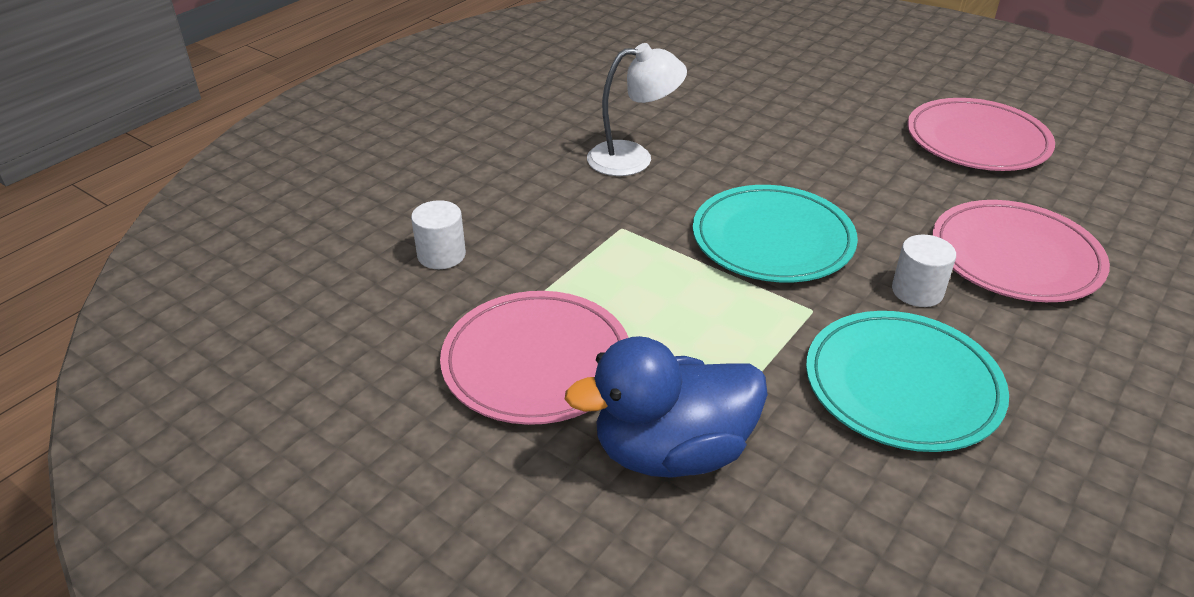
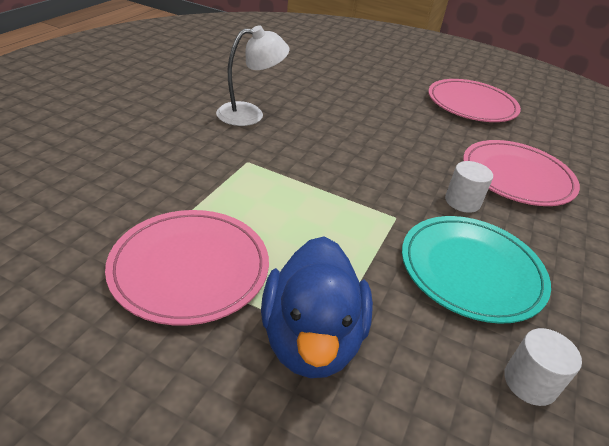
camera: 15 degrees left, 0 degrees up
(441, 255) = (105, 184): white cylinder -> white cylinder (530, 382)
(672, 452) = (311, 339): blue duck -> blue duck turned 60 degrees counterclockwise
(772, 239) = (357, 168): turquoise plate -> none

